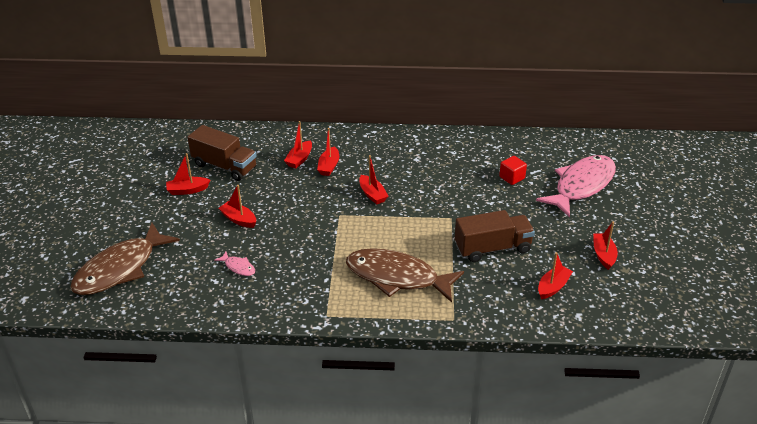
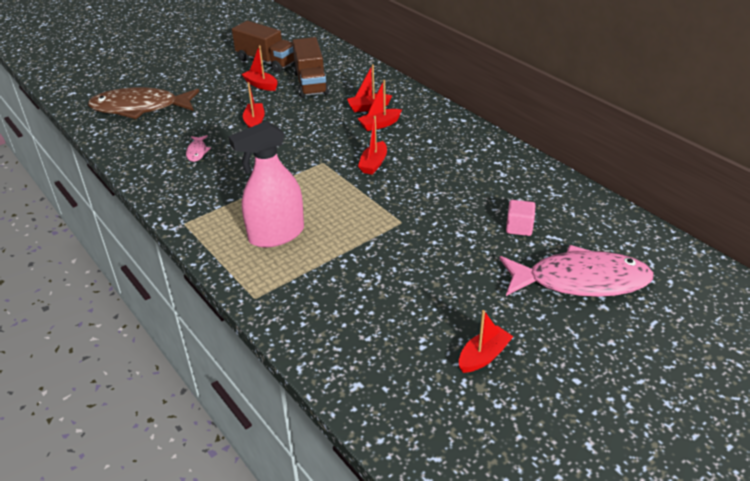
camera: 50 degrees right, 0 degrees up
(397, 277) = (276, 234): brown fish -> pink spray bottle
(492, 248) = (390, 270): brown truck -> brown truck (266, 61)
(512, 178) = (519, 227): red cube -> pink cube
(553, 287) = (381, 342): red boat -> none

